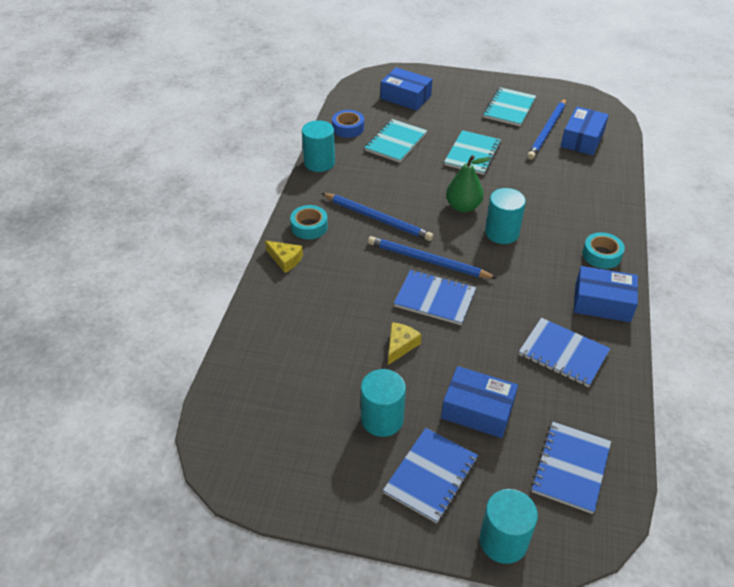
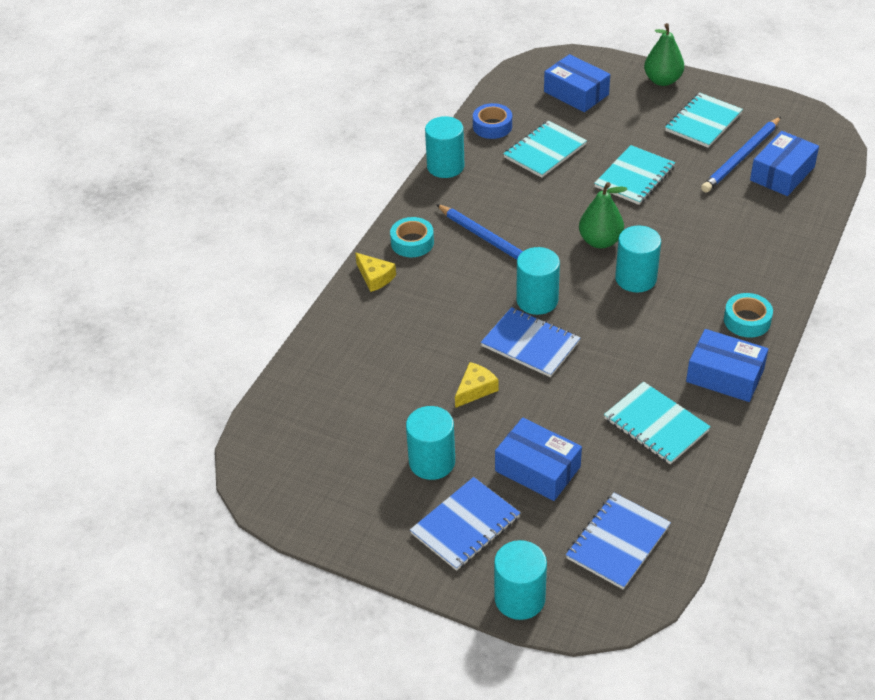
camera: 15 degrees right, 0 degrees up
(428, 261) = (537, 300): blue pencil -> turquoise cylinder
(468, 82) = (662, 80): none -> green pear
(563, 353) = (656, 425): blue notebook -> turquoise notebook

